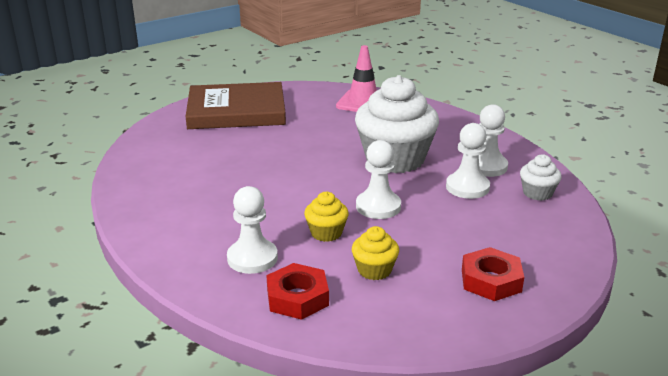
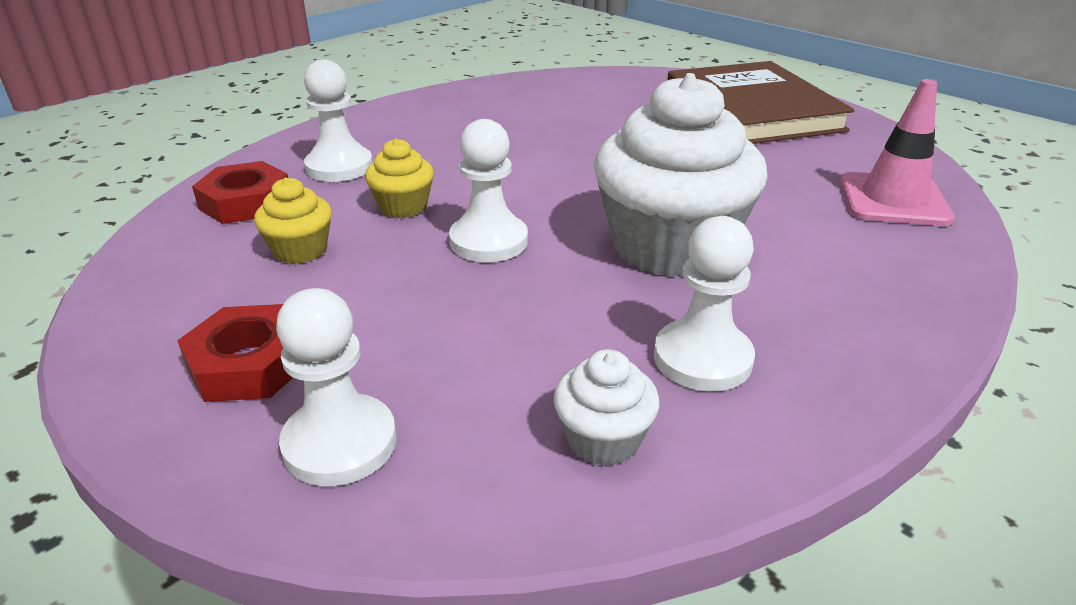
camera: 80 degrees right, 5 degrees up
(467, 187) = (592, 333): white pawn -> white pawn (340, 443)

